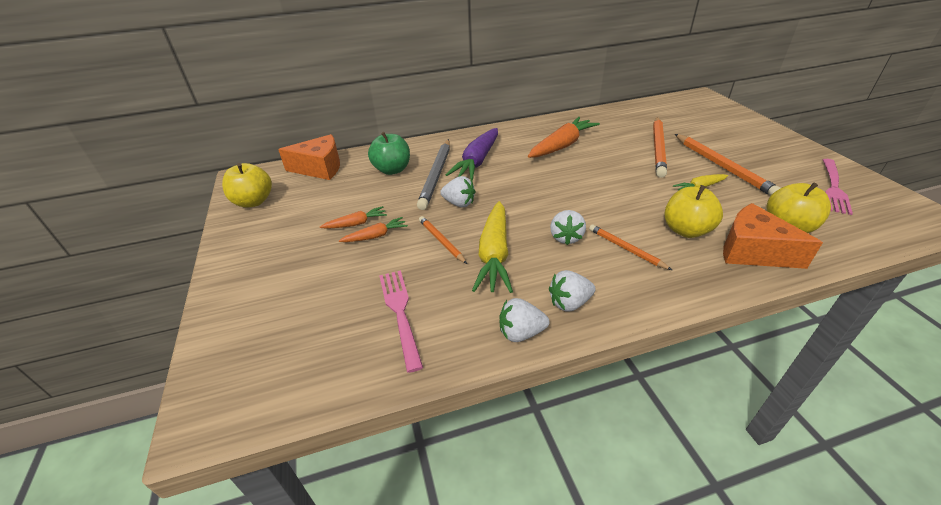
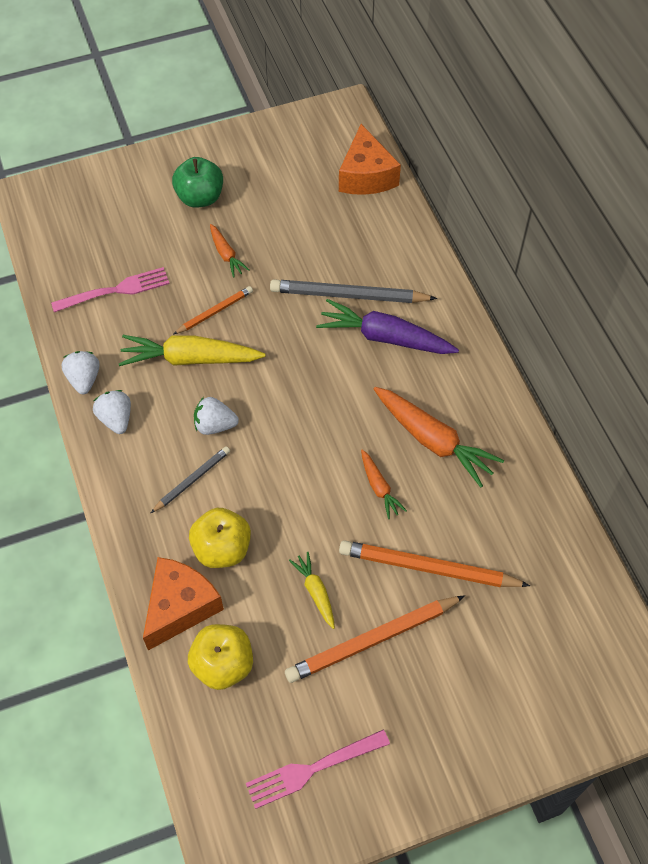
camera: 85 degrees right, 20 degrees up
(253, 202) = (293, 136): yellow apple -> none
(356, 224) = (248, 234): orange carrot -> orange carrot (379, 487)
(392, 170) = (362, 248): green apple -> green apple (200, 197)
(459, 203) = (284, 323): white strawberry -> none
(626, 248) = (192, 480): orange pencil -> grey pencil
(833, 188) = (312, 769): pink fork -> pink fork turned 45 degrees counterclockwise

